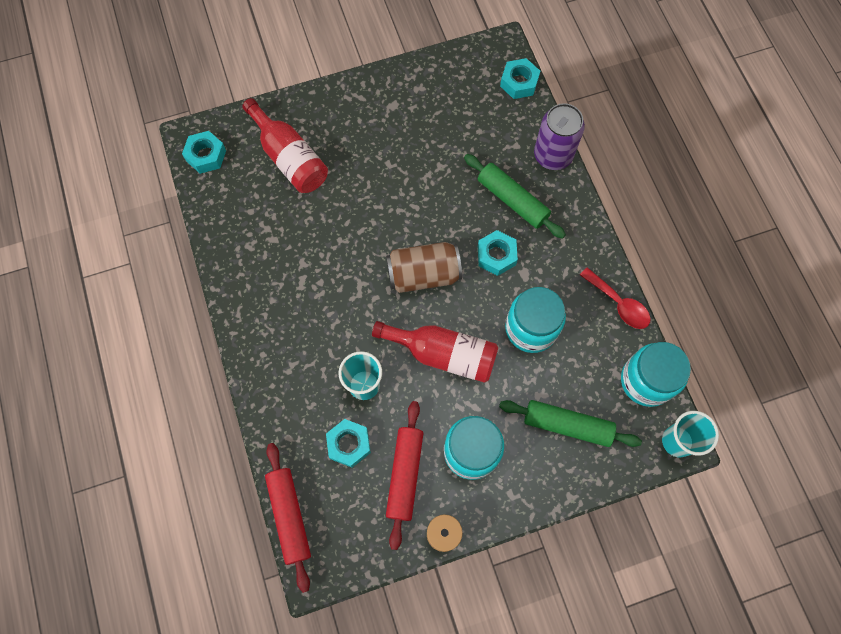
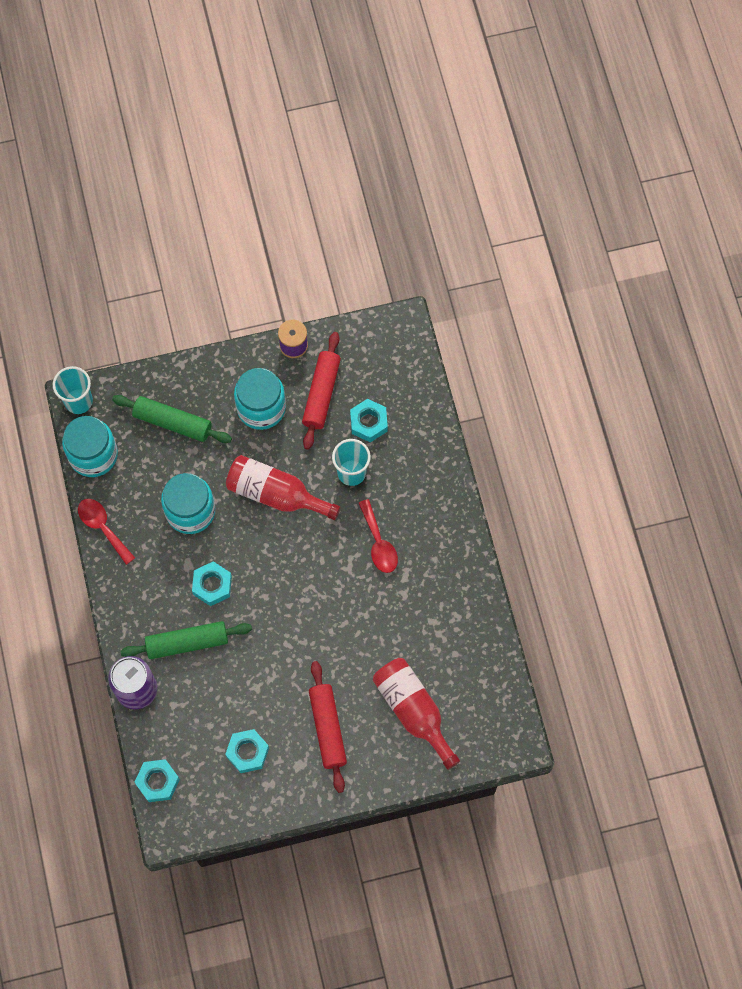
camera: 175 degrees left, 0 degrees up
(206, 155) = (501, 721): turquoise nut -> turquoise nut (247, 752)
(289, 516) = (423, 369): red rolling pin -> red rolling pin (328, 728)
(330, 311) = (379, 543): none -> red spoon
(423, 274) = (286, 572): brown can -> none
(512, 200) = (187, 642): green rolling pin -> green rolling pin turned 60 degrees counterclockwise

